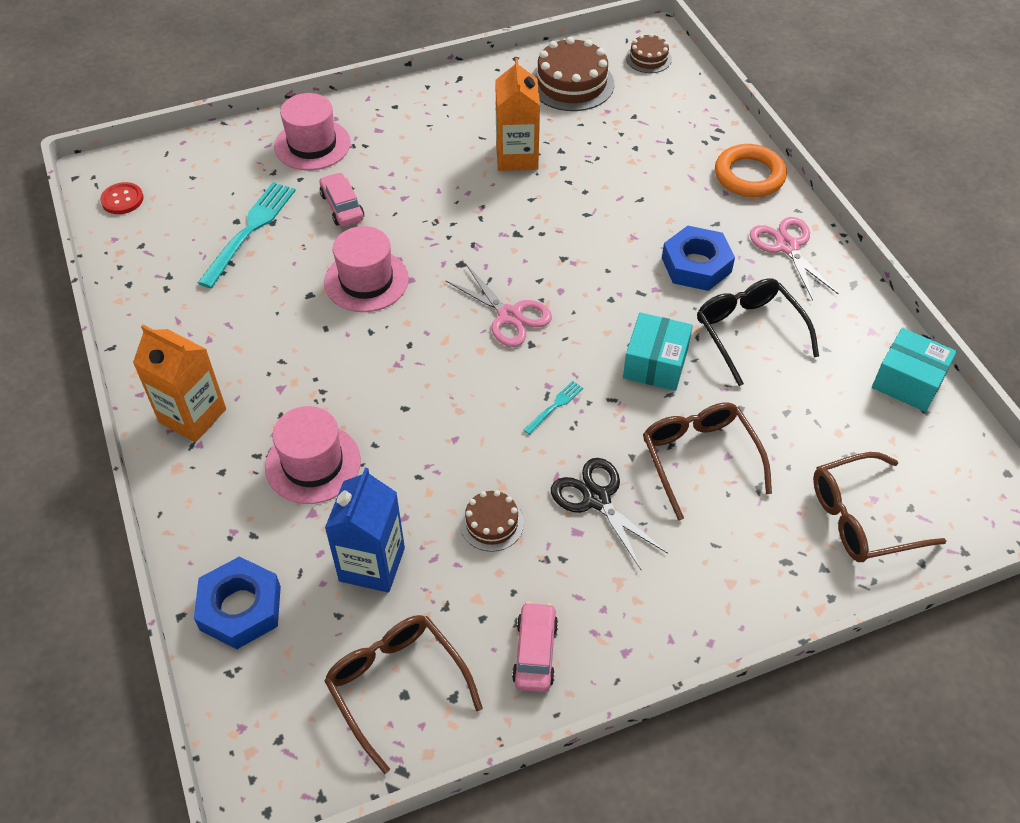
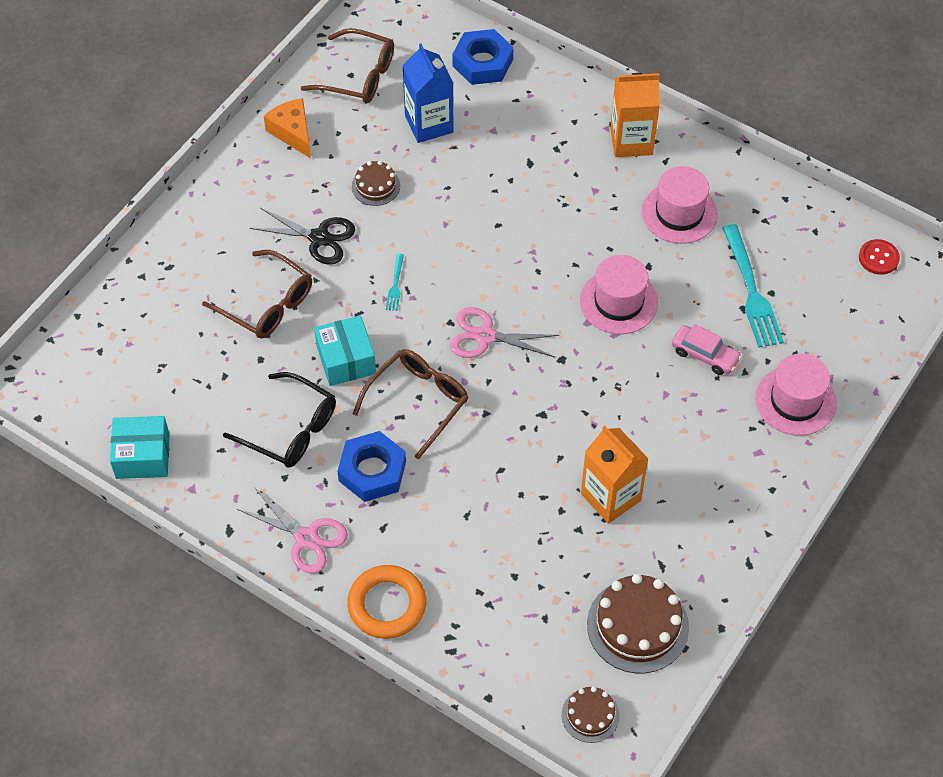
camera: 145 degrees right, 5 degrees up
(313, 464) = (522, 157): pink hat -> pink hat (679, 213)
(535, 652) = (292, 133): pink car -> orange cheese
(861, 518) = (131, 324): brown glasses -> brown glasses (418, 402)

